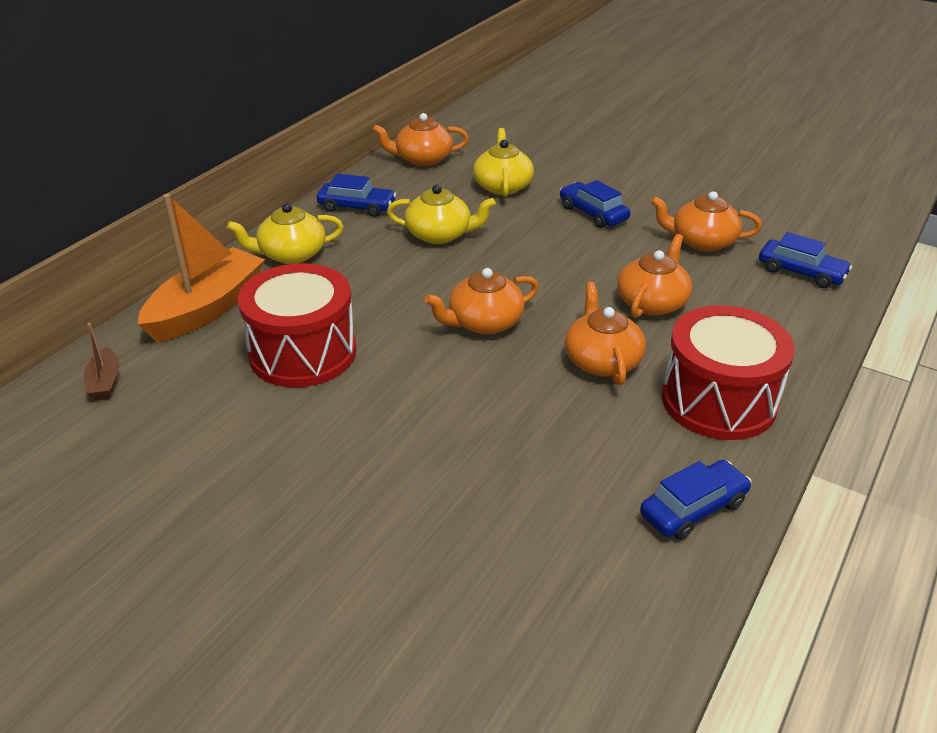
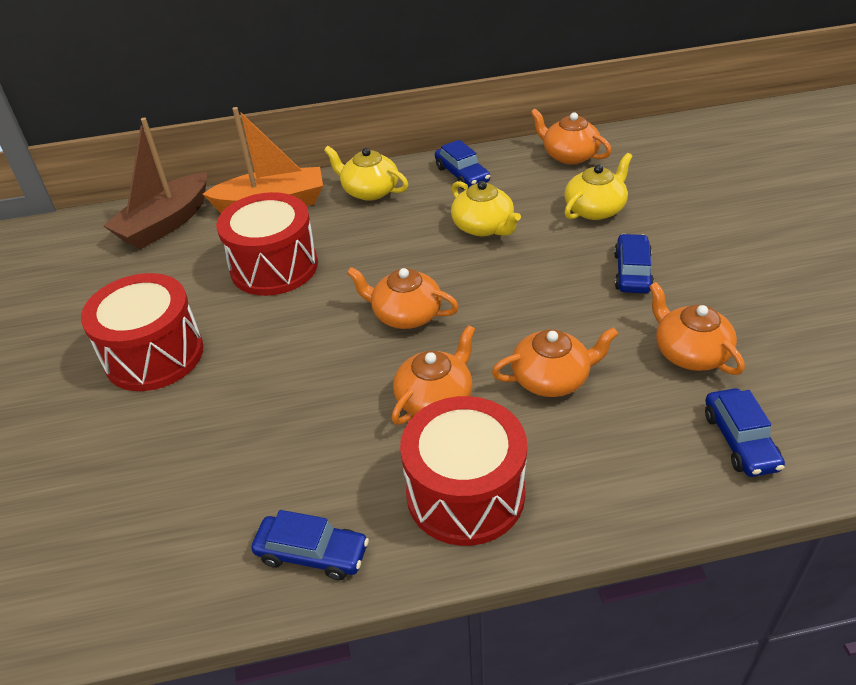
camera: 50 degrees right, 5 degrees up
(105, 382) = (165, 224): brown boat -> brown boat, size x2.23
(307, 485) = (154, 355): none -> red drum

